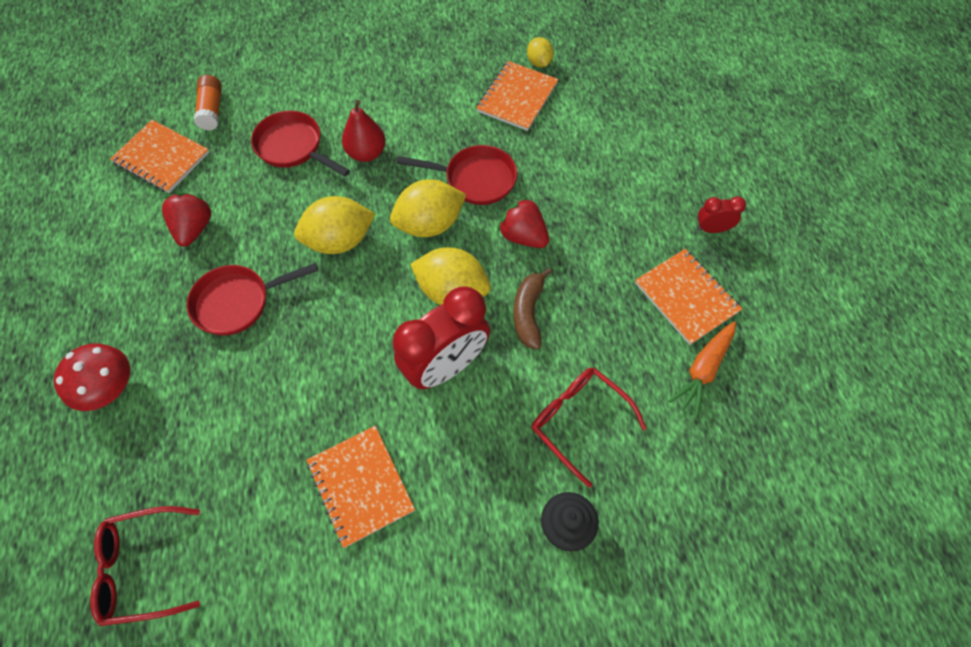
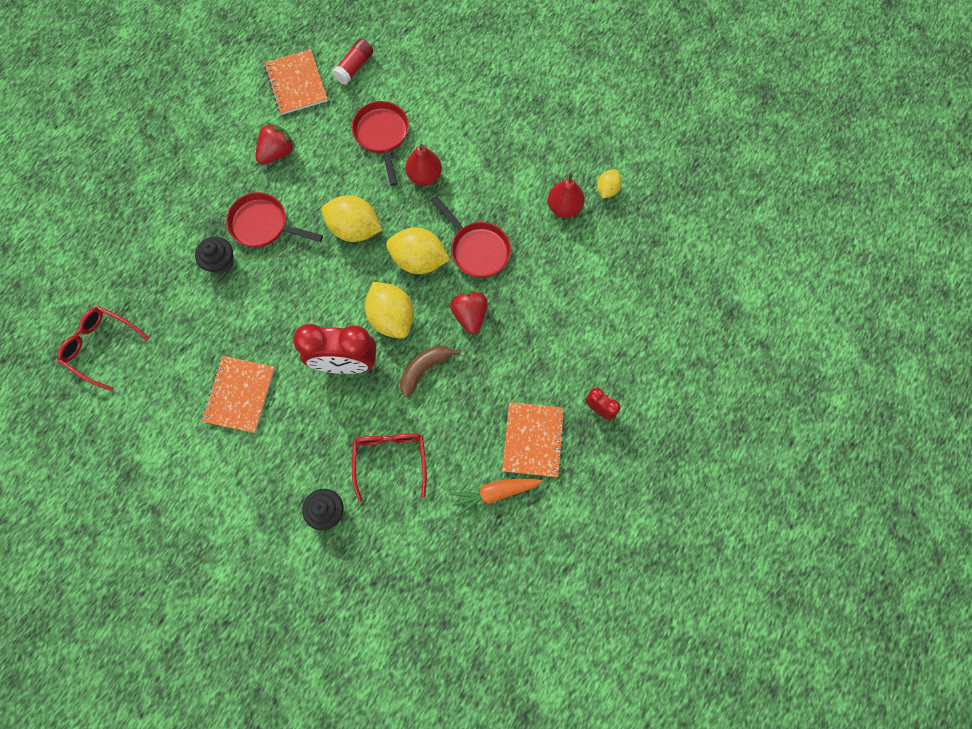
camera: 40 degrees right, 10 degrees up
(109, 387) = (156, 225): red mushroom -> none
(212, 110) = (354, 67): orange glue stick -> red glue stick
(219, 370) = (220, 262): none -> black cupcake
(517, 97) = (564, 207): orange notebook -> red pear

